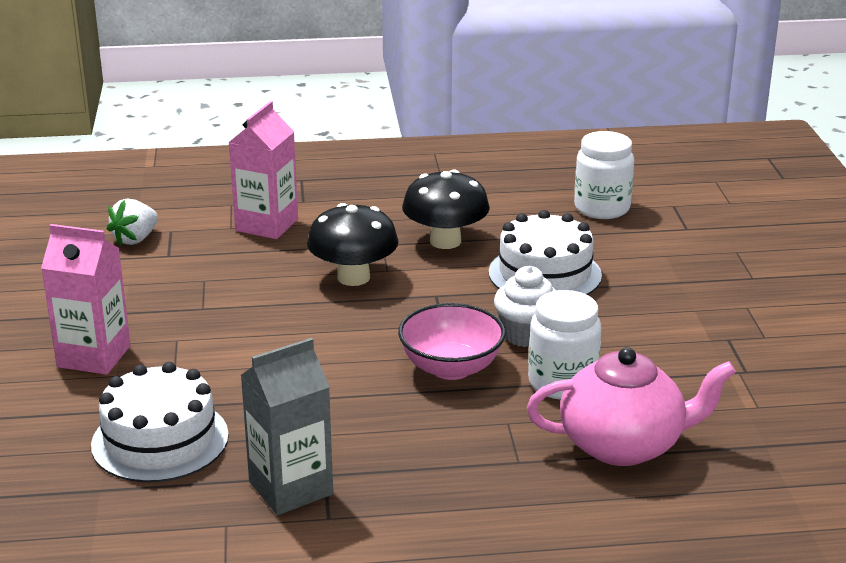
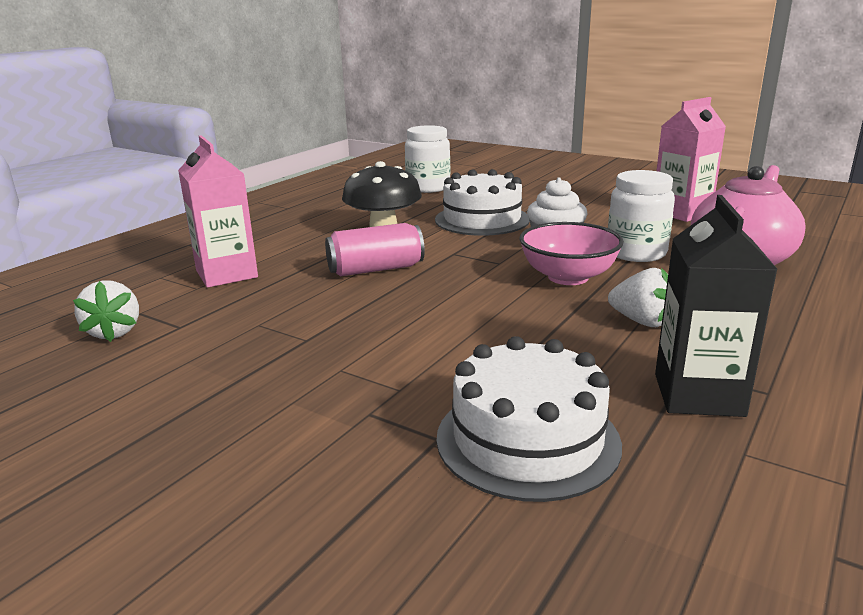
camera: 50 degrees left, 5 degrees down
(94, 356) = (292, 427): pink carton -> pink carton (681, 213)
(291, 488) = (698, 395): grey carton -> black carton
(353, 277) = (376, 269): black mushroom -> pink can
(396, 431) = (642, 322): none -> white strawberry

